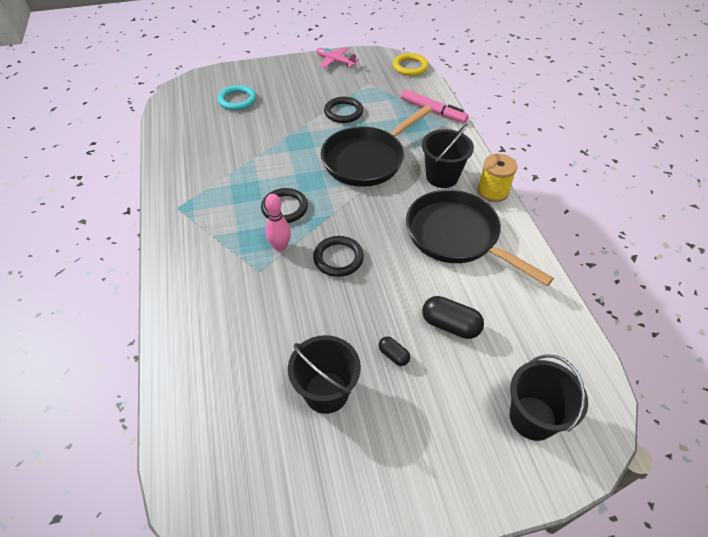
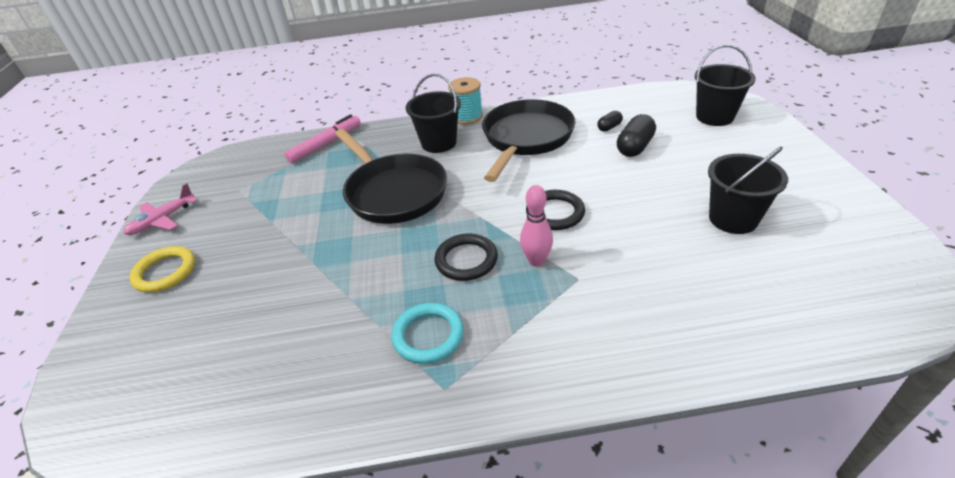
camera: 80 degrees left, 10 degrees down
(237, 100) = (186, 331): turquoise ring -> turquoise ring (428, 335)
(343, 112) = (289, 211): black ring -> none
(393, 355) = (676, 178): black capsule -> black capsule (609, 127)
(410, 67) = (227, 157): yellow ring -> yellow ring (165, 272)
(457, 236) = (526, 138): black pan -> black pan turned 150 degrees clockwise
(493, 191) = (467, 117): yellow spool -> turquoise spool

